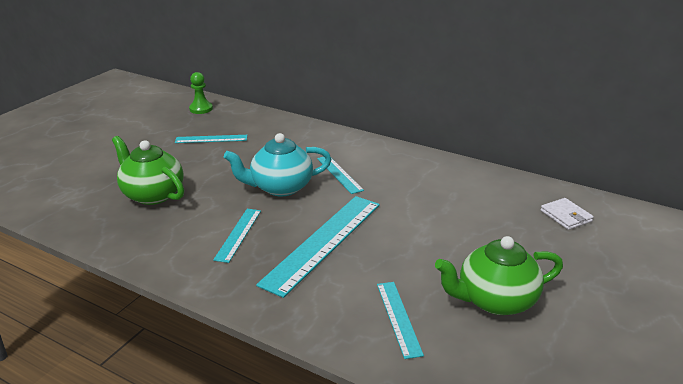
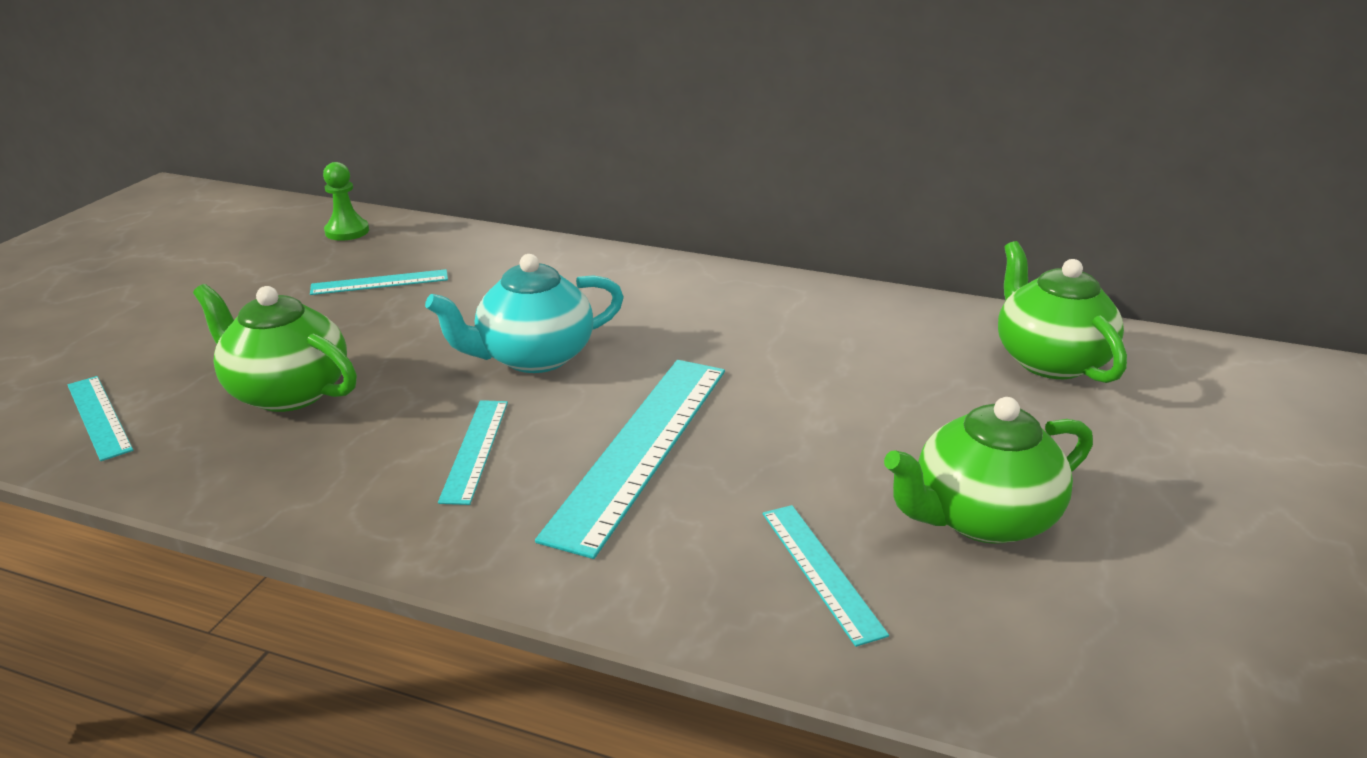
camera: 10 degrees left, 0 degrees up
(339, 174) = (636, 324): turquoise ruler -> turquoise ruler (99, 416)
(566, 216) = (1049, 360): white wallet -> green teapot

